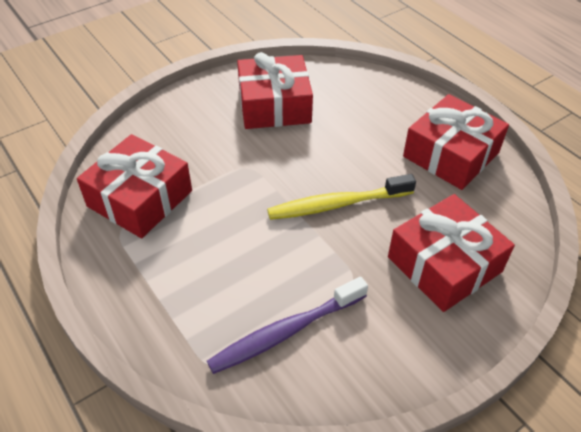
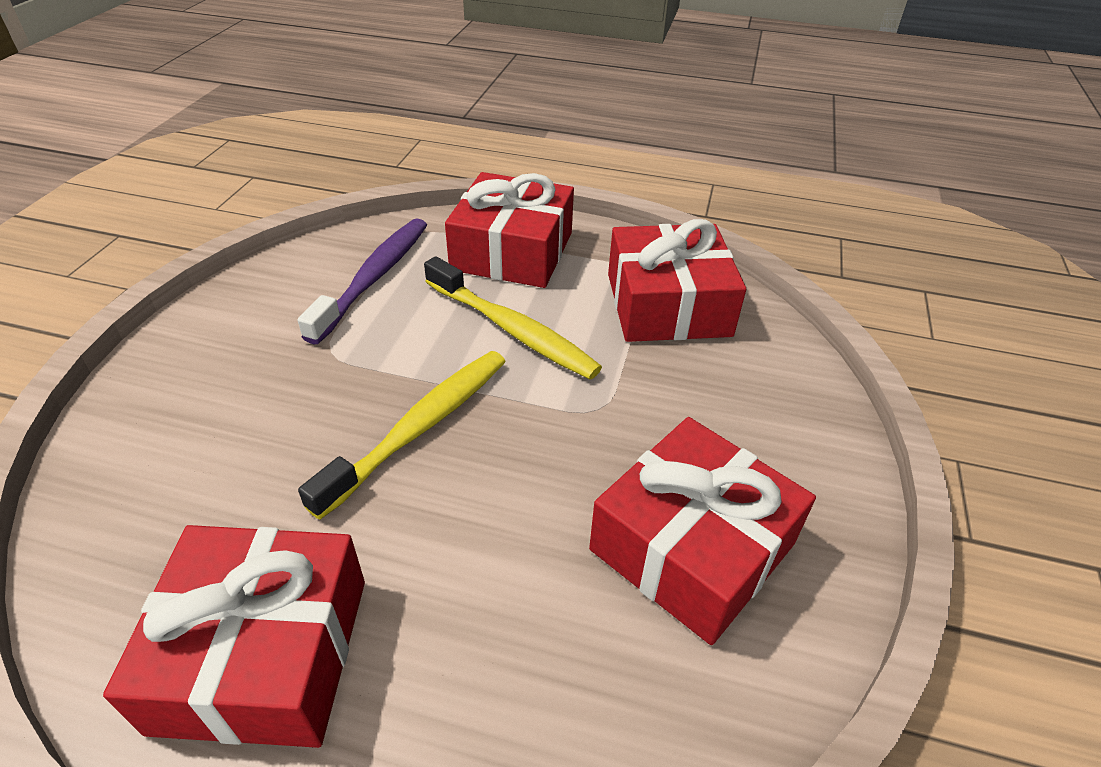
camera: 140 degrees right, 5 degrees down
(240, 234) = (512, 329): none -> yellow toothbrush
(444, 264) = (209, 428): red gift -> red gift (512, 251)

